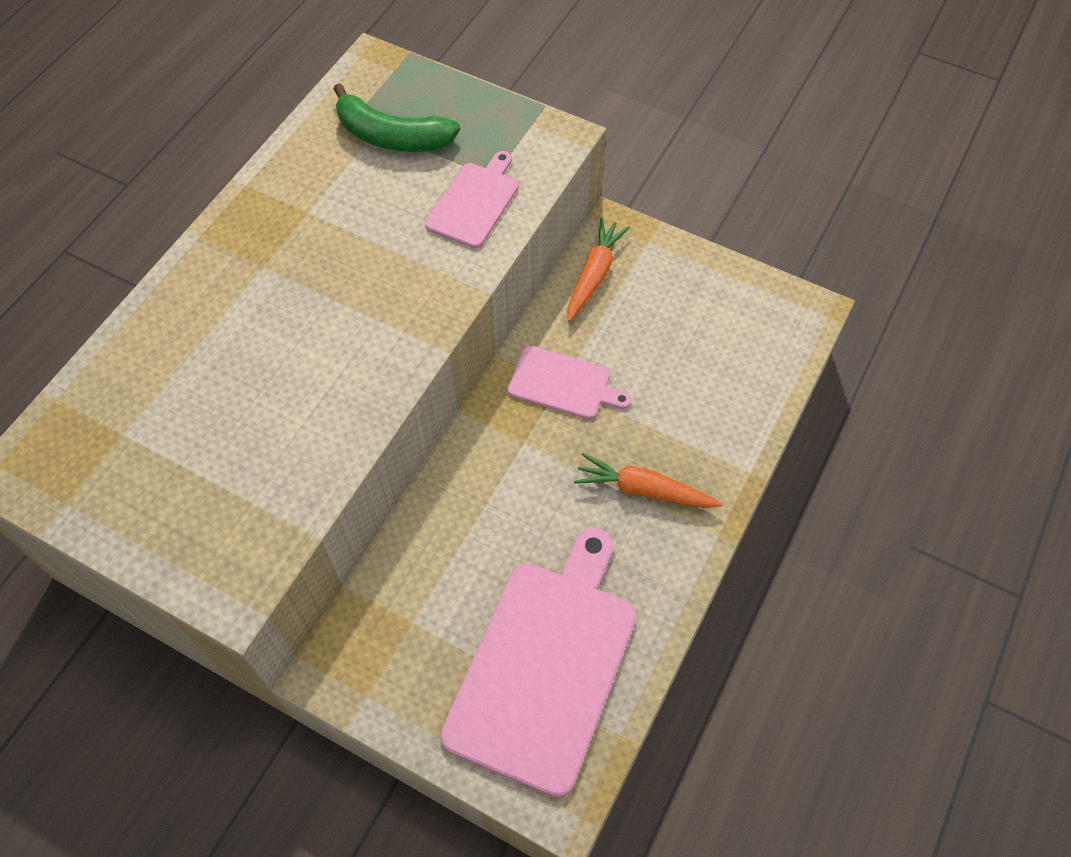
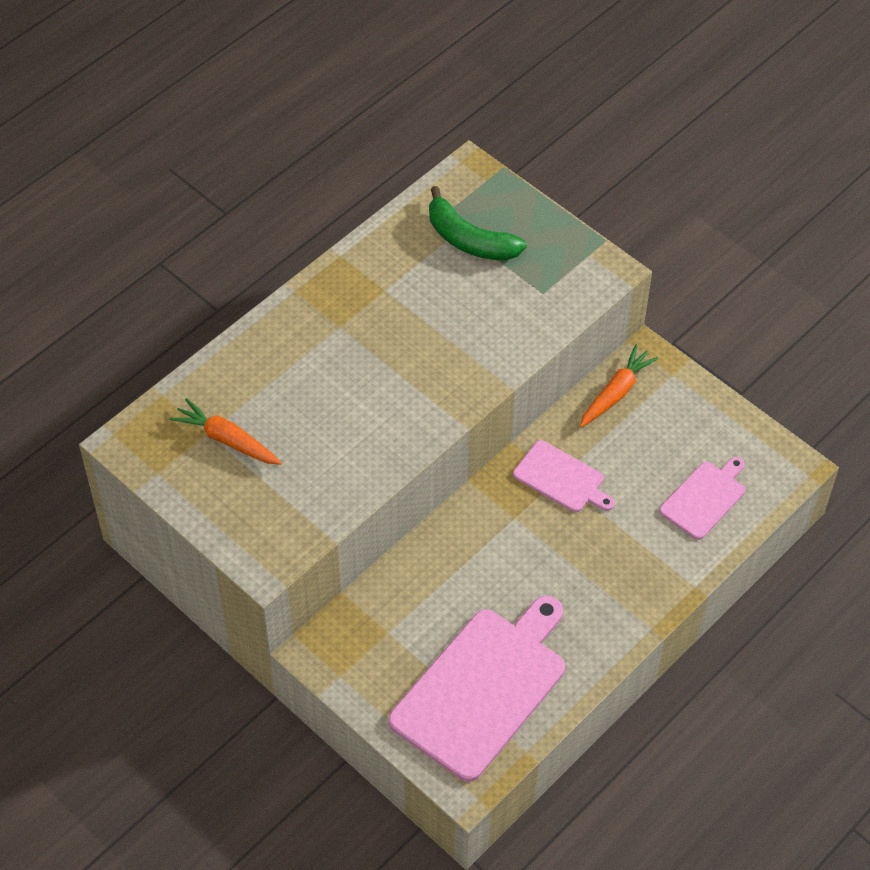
camera: 15 degrees right, 5 degrees down
(474, 202) = (522, 311): pink cutting board -> pink cutting board (704, 498)
(644, 490) = (602, 578): orange carrot -> orange carrot (227, 440)

